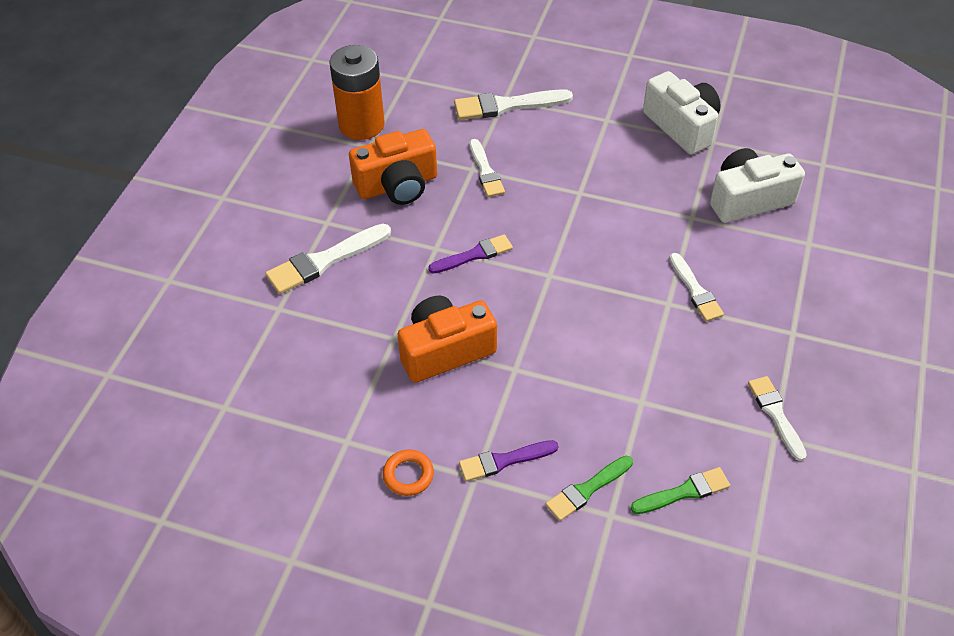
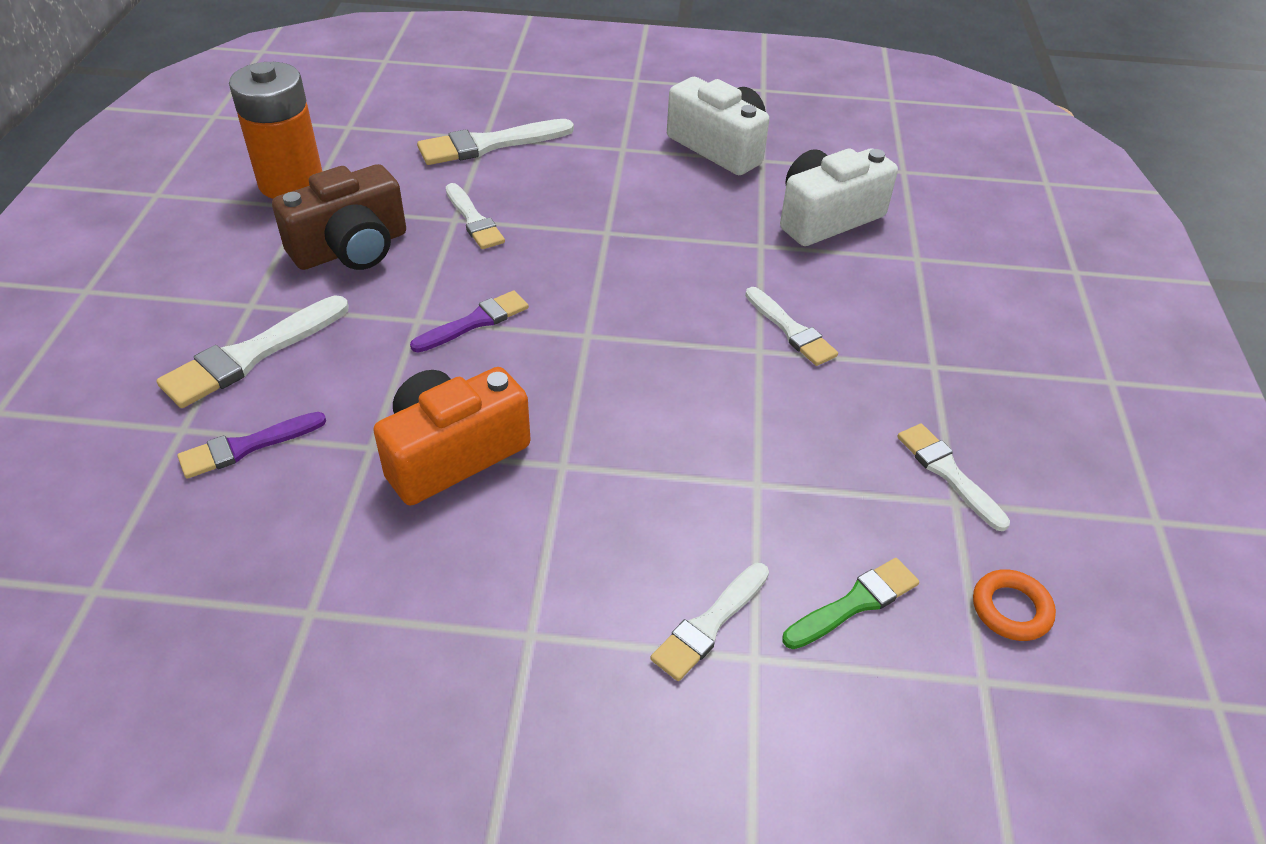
camera: 15 degrees left, 5 degrees down
(397, 185) = (351, 248): orange camera -> brown camera
(408, 475) = (419, 650): orange ring -> orange ring (1011, 609)
(504, 461) = (571, 602): purple brush -> purple brush (246, 446)
(587, 489) = (709, 624): green brush -> white brush

